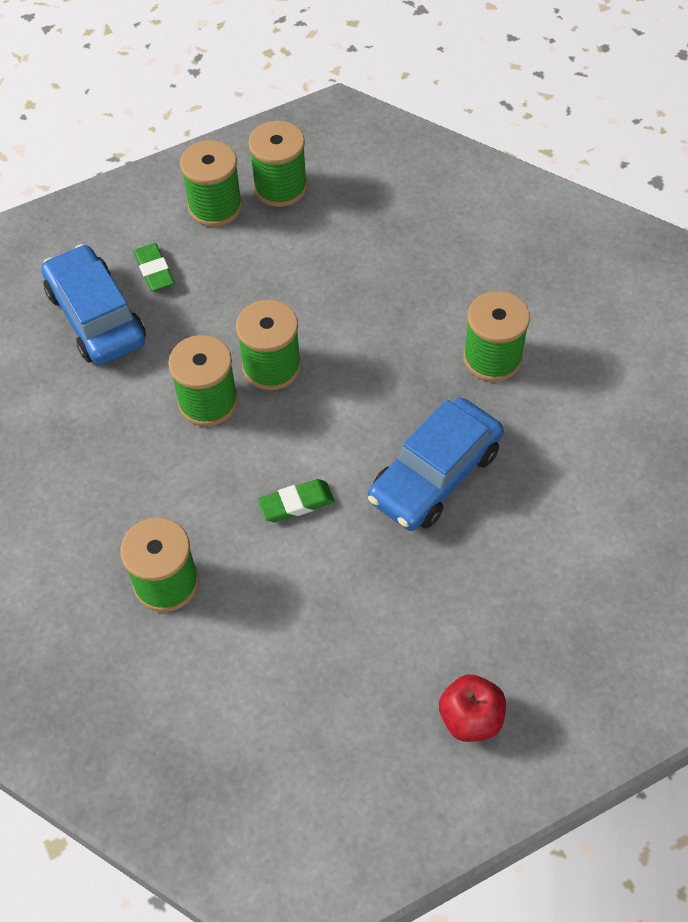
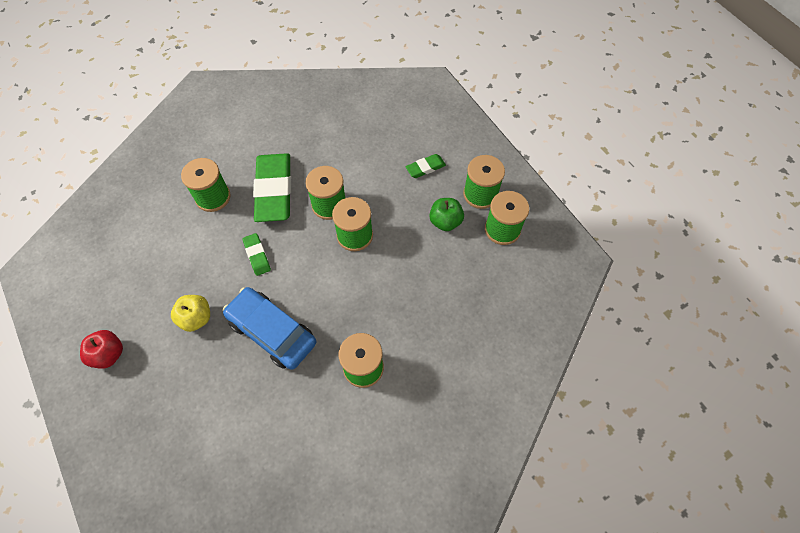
camera: 85 degrees right, 5 degrees up
(96, 317) = (389, 144): blue car -> none
(166, 484) = (274, 190): none -> green eraser
(259, 251) = (445, 221): none -> green apple
(408, 587) = (196, 318): none -> yellow apple

